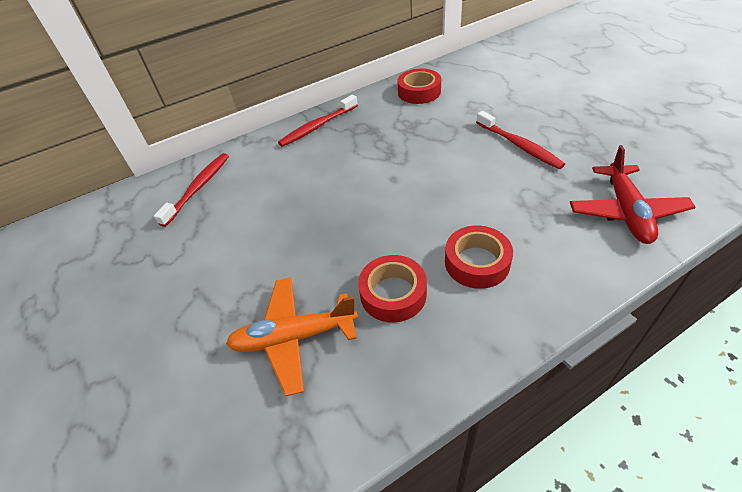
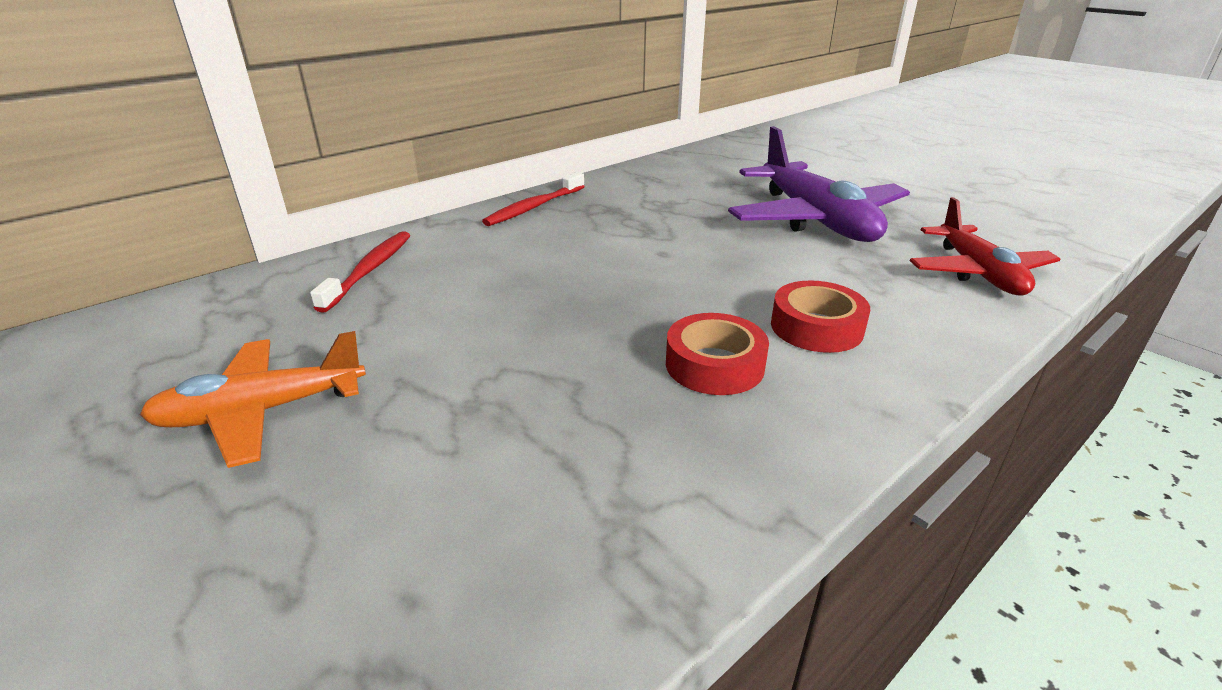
camera: 15 degrees left, 15 degrees down
(294, 337) = (582, 422): orange plane -> orange plane (262, 412)
(419, 92) = (662, 176): red tape -> none
(519, 145) = (815, 220): red toothbrush -> purple plane

